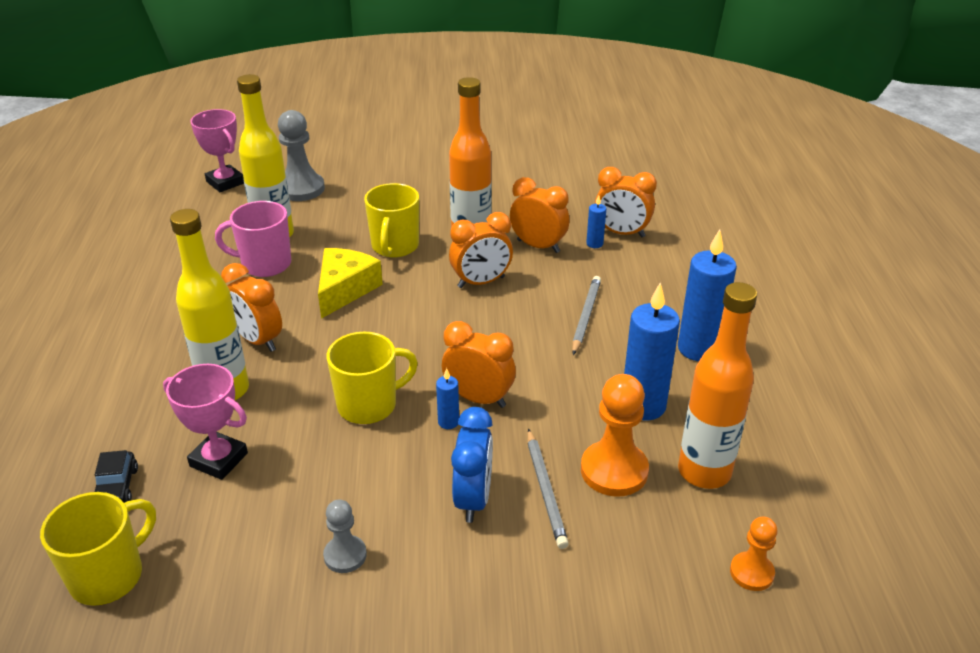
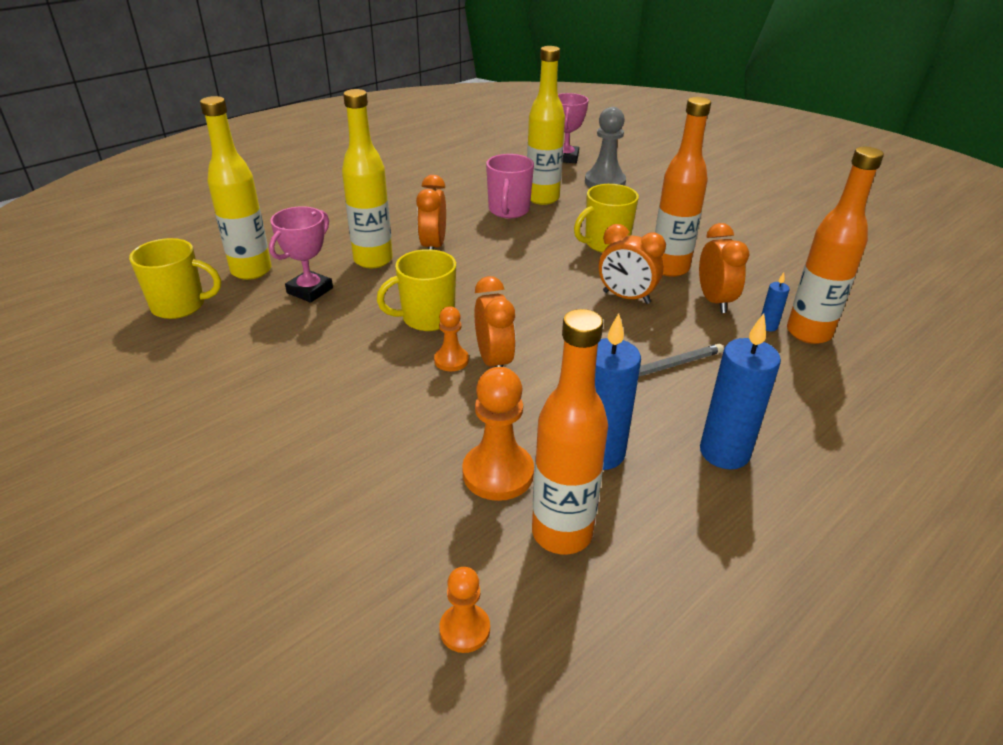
camera: 50 degrees right, 0 degrees up
(117, 488) = (251, 271): black car -> yellow bottle
(218, 460) = (310, 290): pink trophy -> pink trophy turned 45 degrees clockwise
(264, 264) = (508, 211): pink mug -> pink mug turned 135 degrees counterclockwise
(345, 289) = (529, 249): yellow cheese -> none
(345, 555) = (273, 382): grey pawn -> none
(369, 405) = (426, 318): yellow mug -> yellow mug turned 135 degrees clockwise
(448, 422) = (451, 360): blue candle -> orange pawn
(473, 499) = (384, 412): blue clock -> none
(545, 490) = (433, 445): grey pencil -> none
(621, 233) = (808, 333): orange clock -> orange bottle

